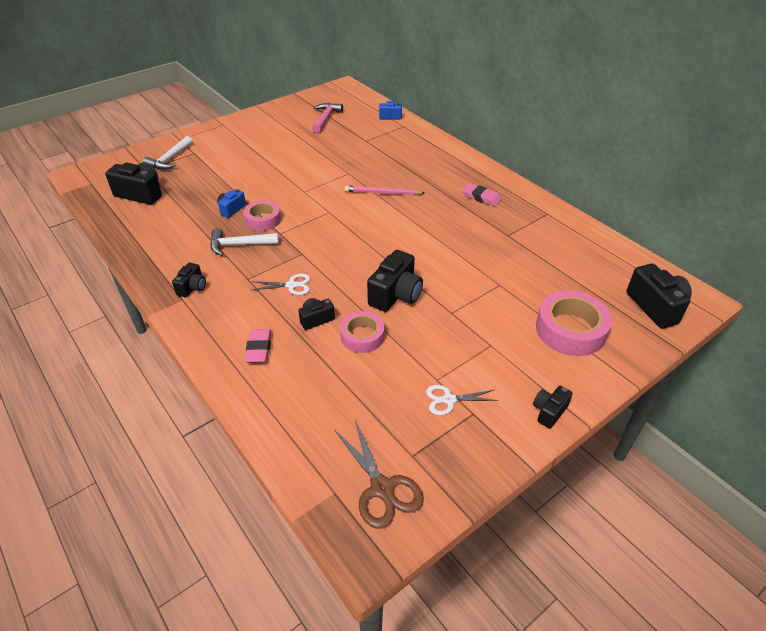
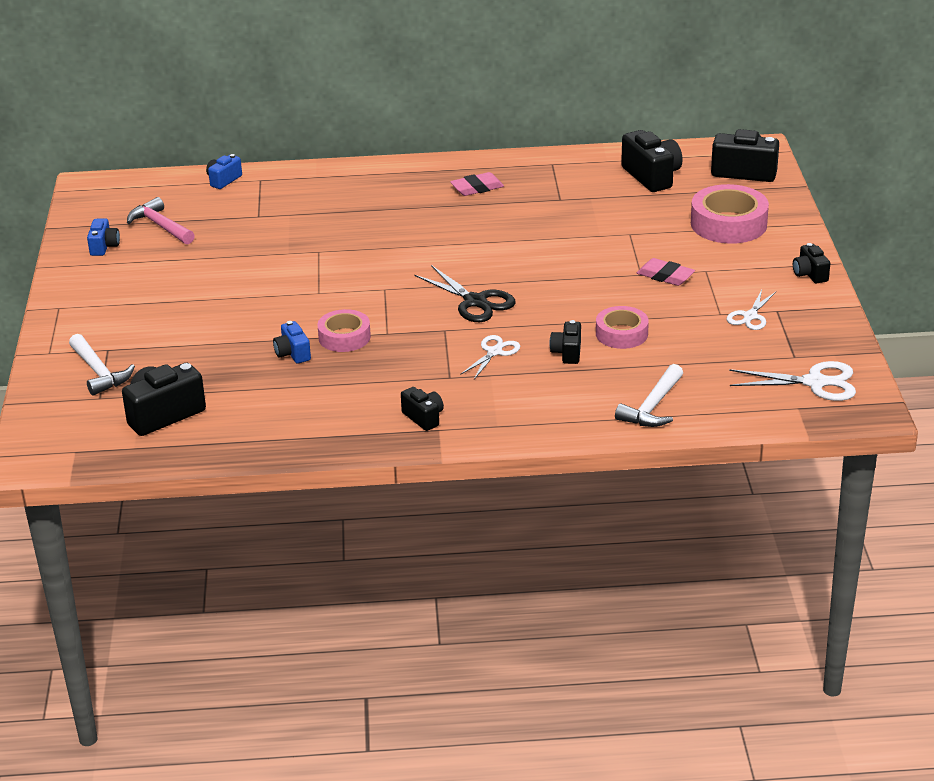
camera: 55 degrees left, 10 degrees down
(239, 245) = (377, 366): white hammer -> white hammer (652, 407)
(259, 348) = (575, 399): pink eraser -> pink eraser (665, 276)
(290, 113) = (104, 247): none -> blue camera
(345, 252) = (475, 302): none -> black scissors
(382, 193) = (391, 243): pink pencil -> none
(382, 488) = (815, 383): brown scissors -> white scissors
(396, 295) = (581, 295): black camera -> black camera (652, 176)

